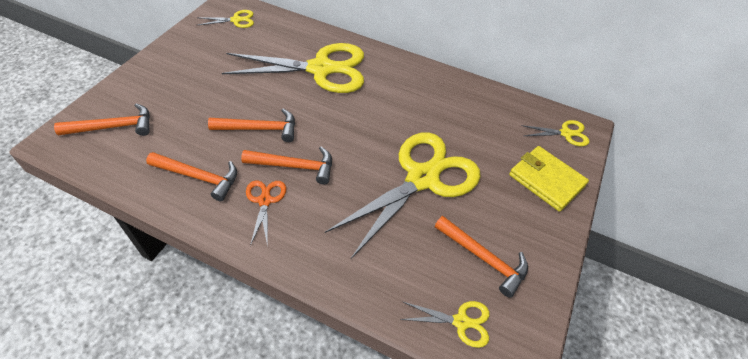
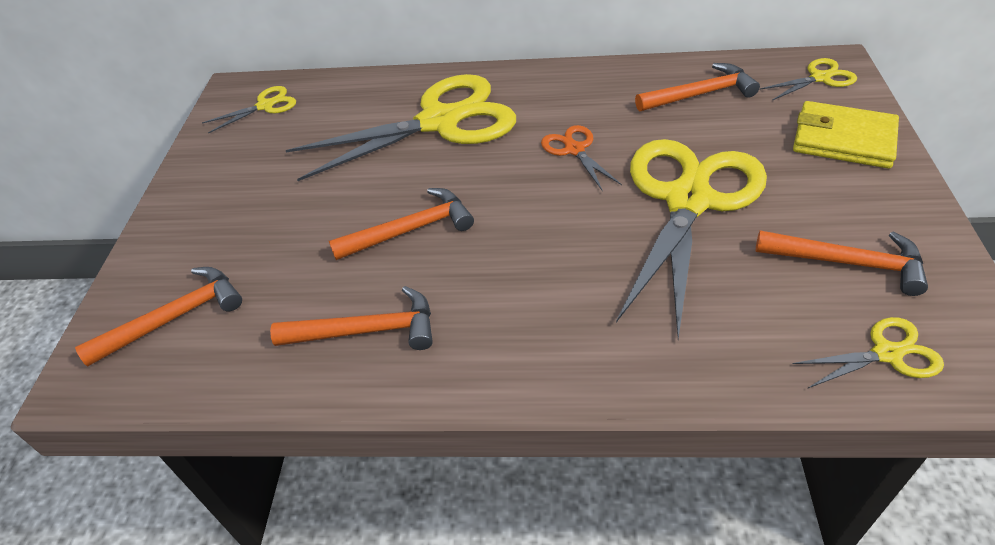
camera: 15 degrees left, 5 degrees down
(265, 201) = (493, 320): orange scissors -> orange scissors (574, 150)
(294, 166) = (500, 257): orange hammer -> orange hammer (700, 94)

